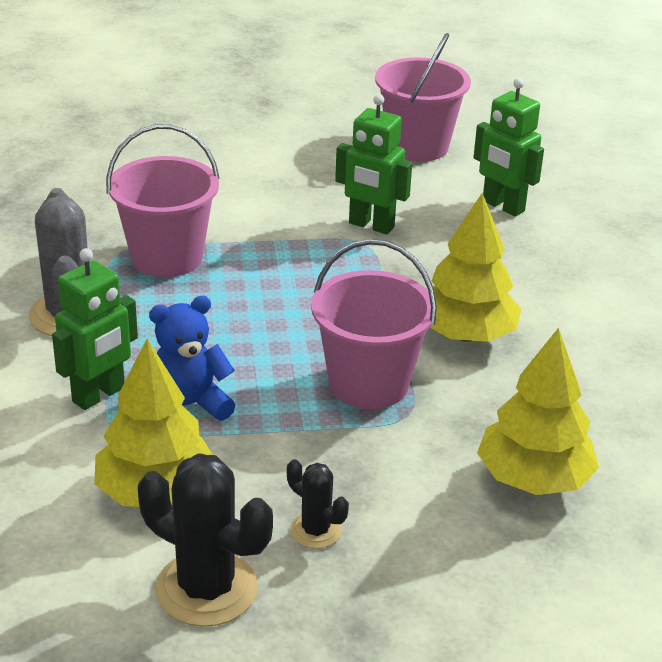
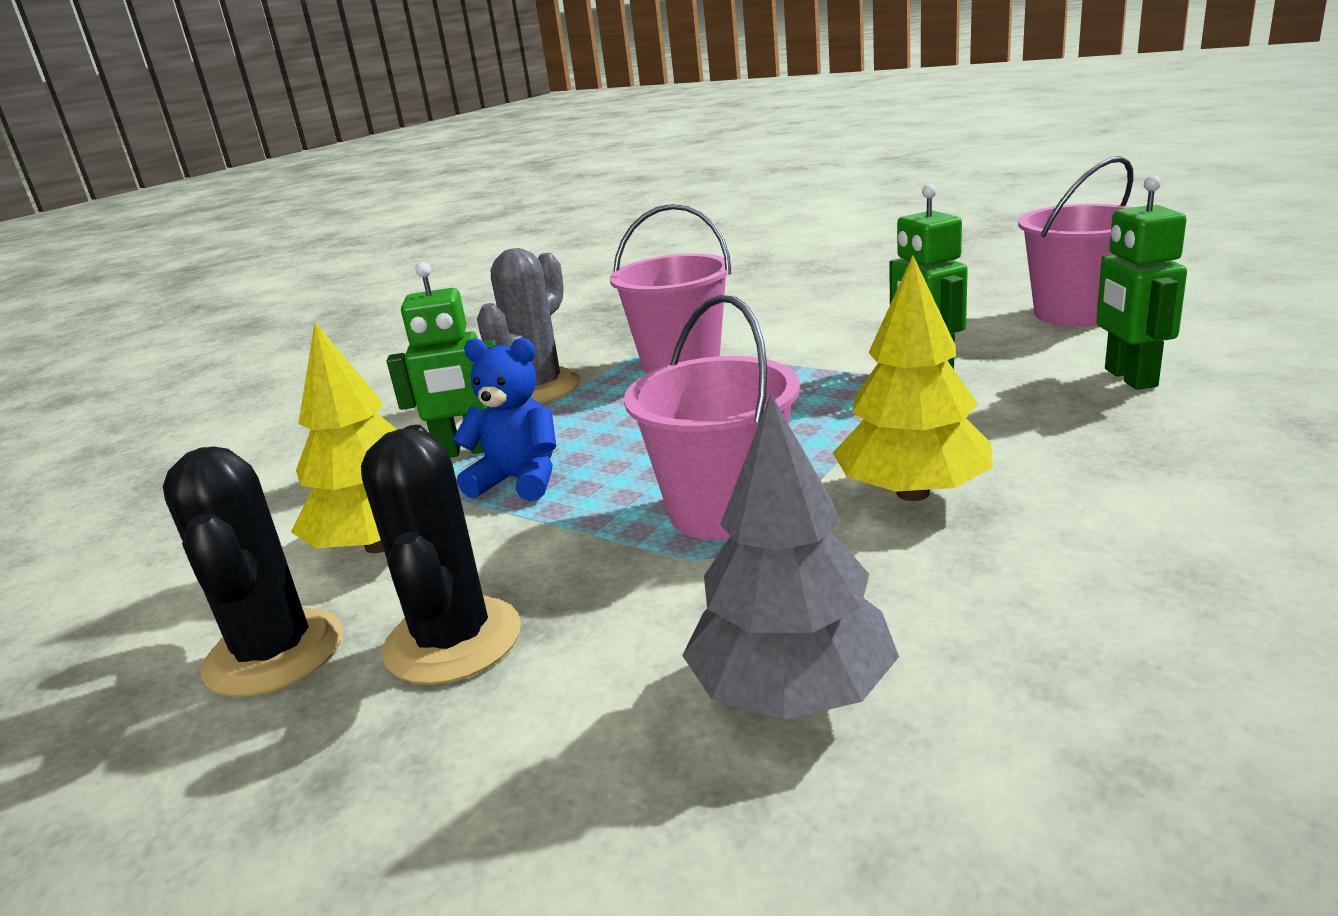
camera: 45 degrees right, 10 degrees down
(315, 530) = (453, 640): black cactus -> black cactus, size x1.89
(533, 479) = (793, 691): yellow tree -> grey tree

